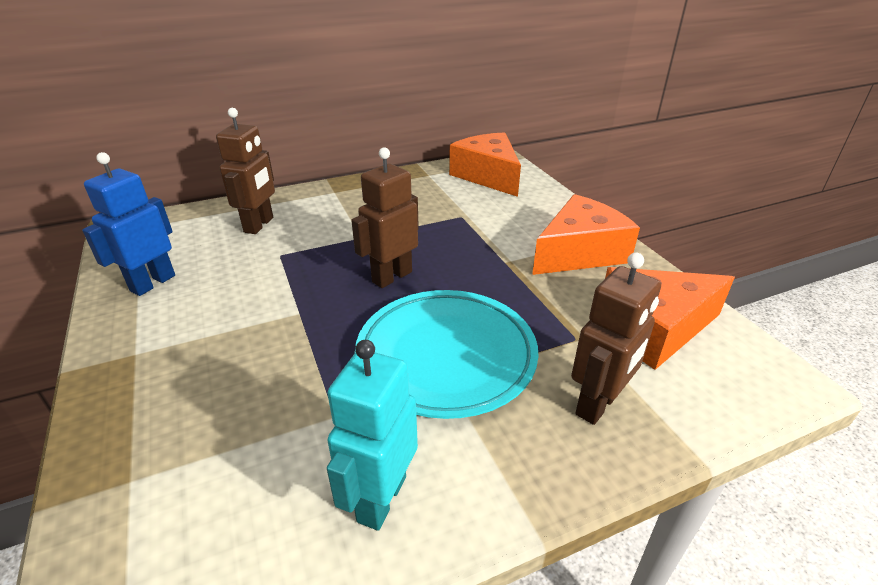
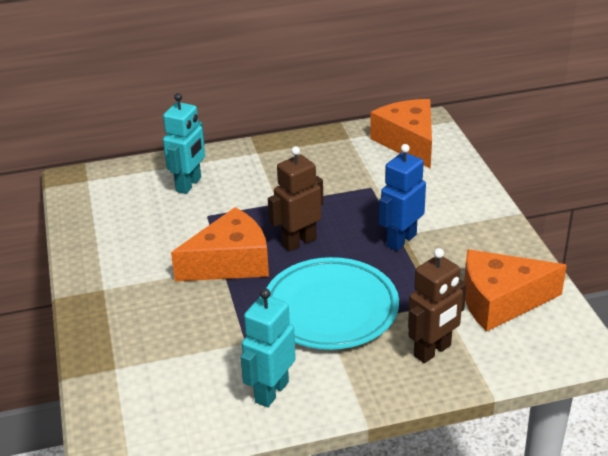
camera: 10 degrees right, 0 degrees up
(152, 283) = (107, 234): blue robot -> blue robot (401, 240)
(259, 225) = (189, 185): brown robot -> turquoise robot
(579, 253) = (467, 231): orange cheese -> orange cheese (230, 262)

